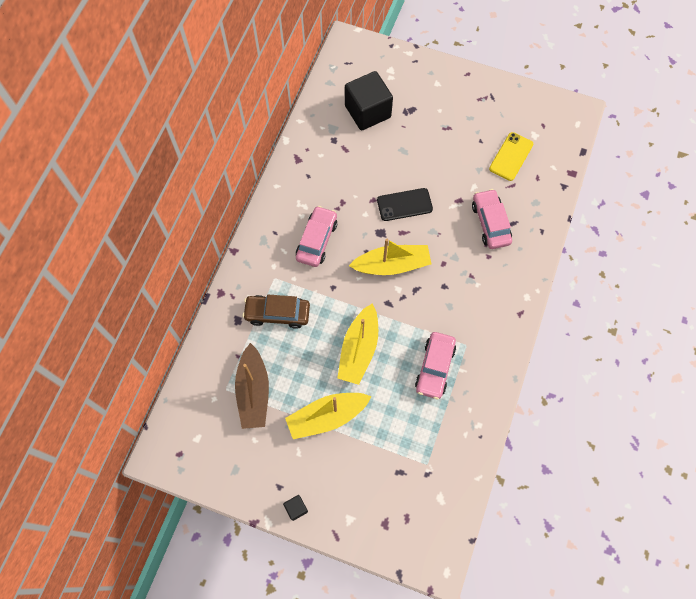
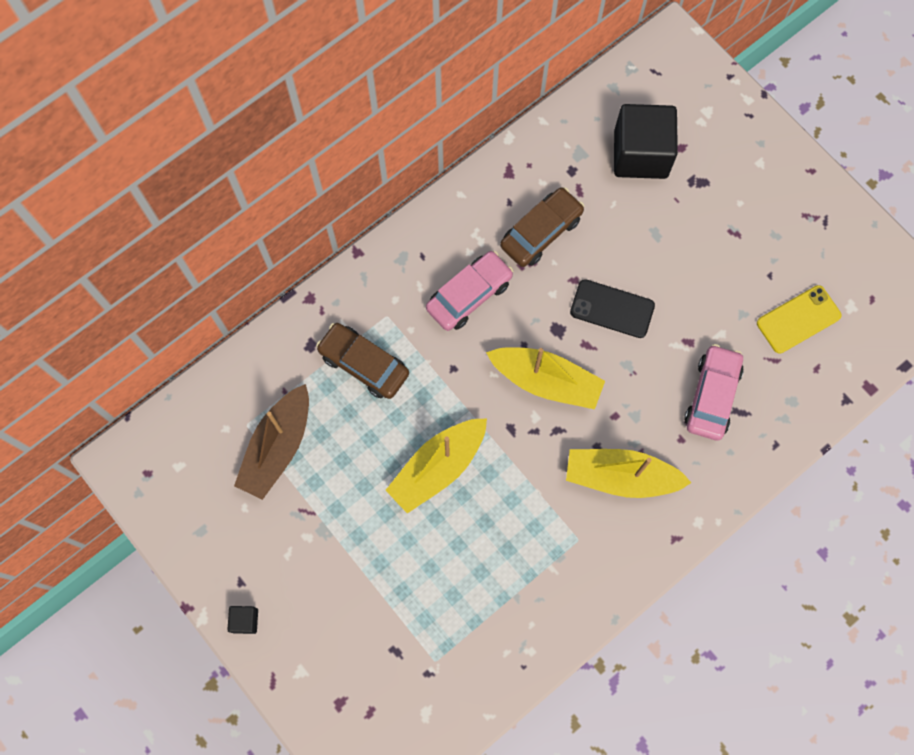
camera: 30 degrees right, 5 degrees up
(327, 417) = (347, 530): yellow boat -> yellow boat (620, 476)
(337, 183) = (541, 232): none -> brown car
(434, 368) = (519, 546): pink car -> none

